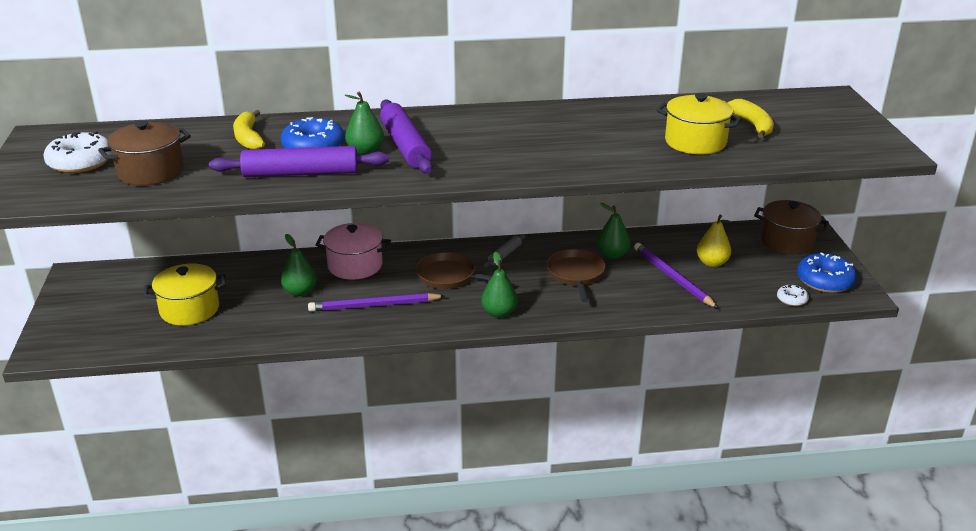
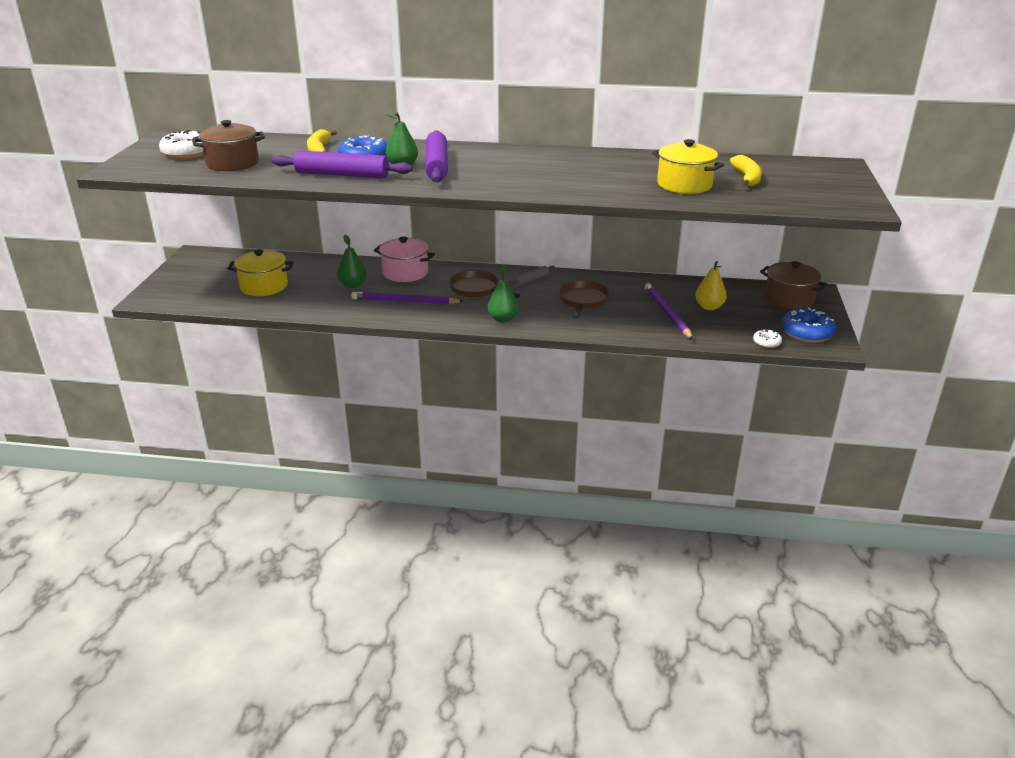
camera: 15 degrees right, 0 degrees up
(612, 255) = (623, 290): green pear -> none

